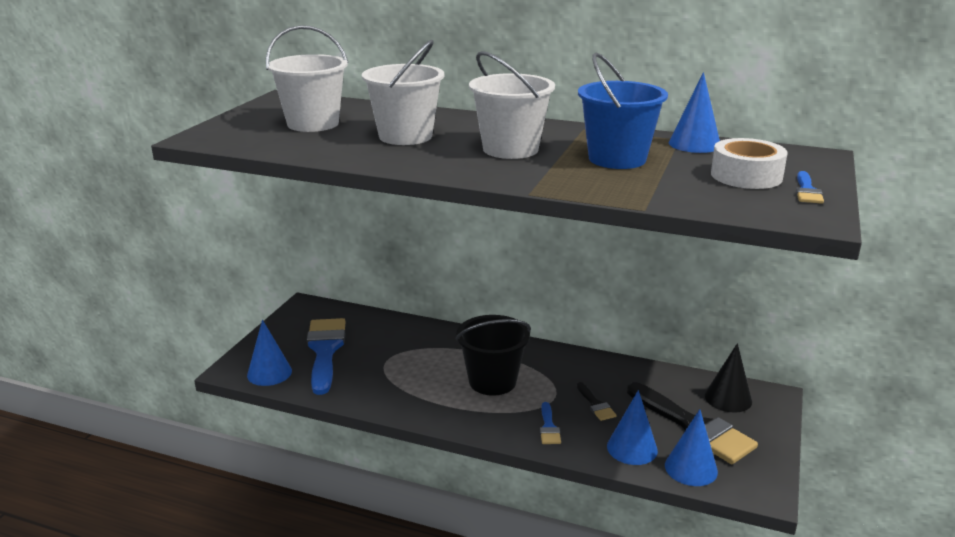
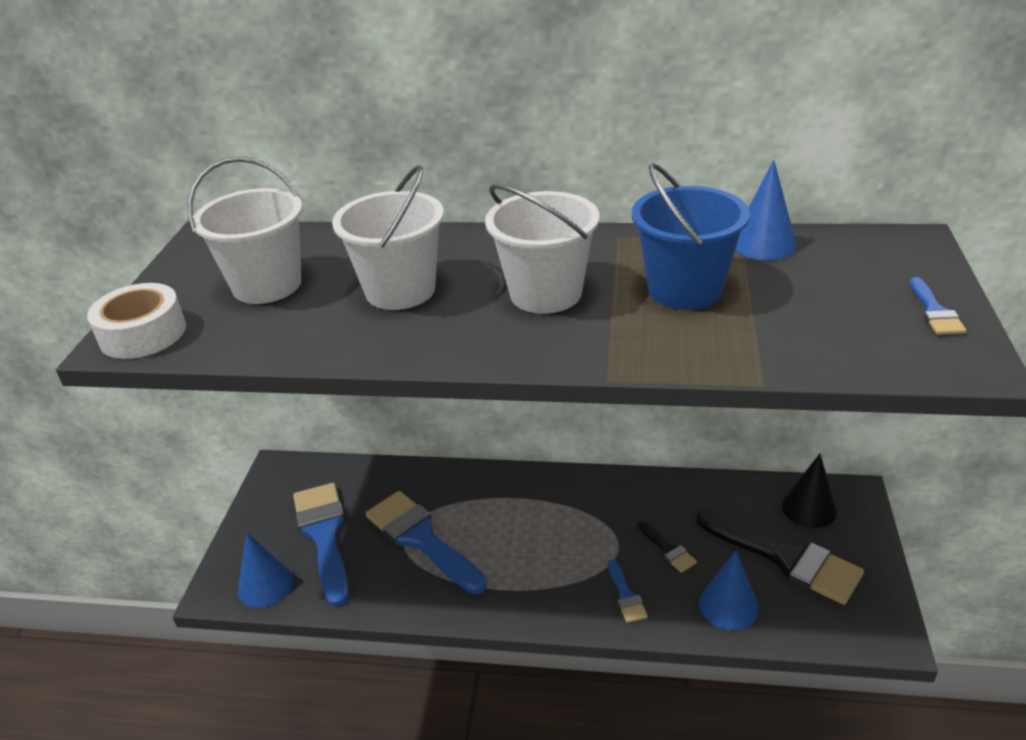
camera: 10 degrees left, 10 degrees up
(398, 365) = (421, 539): none -> blue brush
(492, 381) = (539, 540): black bucket -> none
(691, 468) = (802, 620): blue cone -> none
(746, 176) = (852, 295): white tape -> white tape (143, 334)

